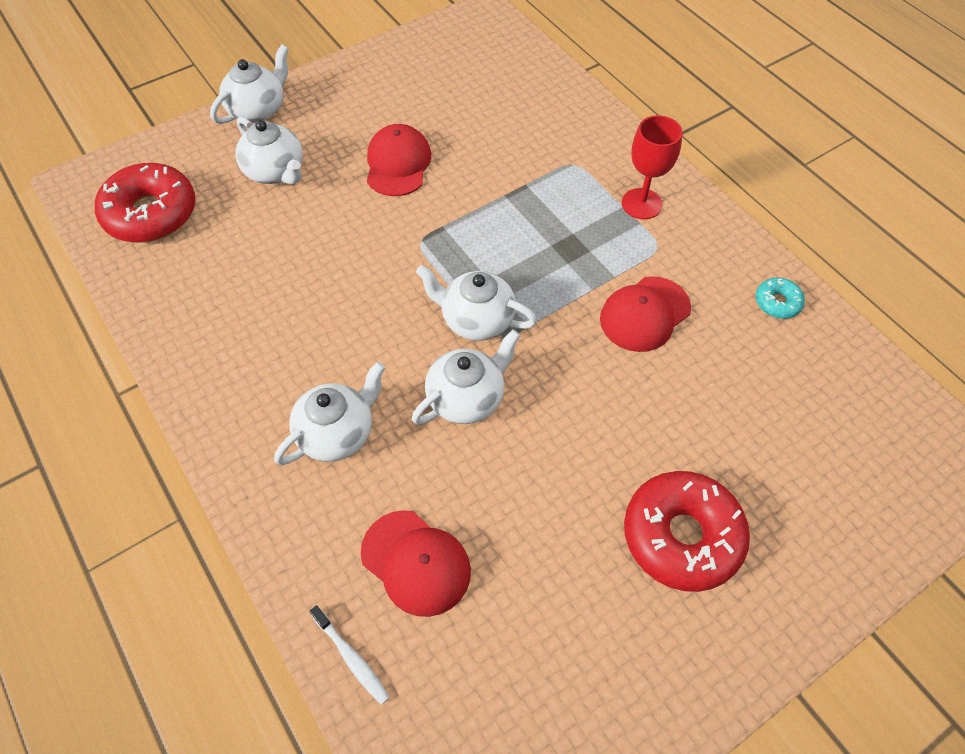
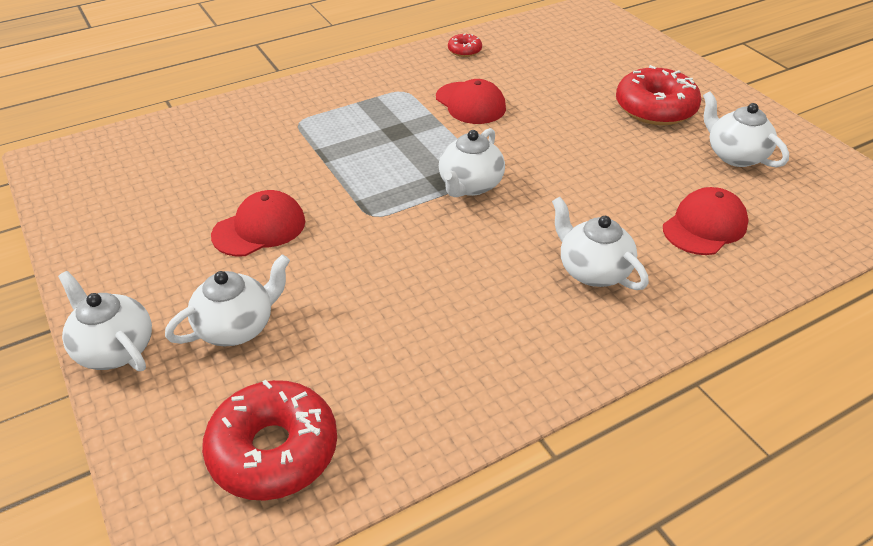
camera: 85 degrees left, 15 degrees down
(351, 658) = (791, 261): white toothbrush -> none
(398, 164) = (259, 228): red cap -> red cap turned 135 degrees clockwise
(467, 398) = (551, 194): white teapot -> white teapot (735, 155)
(641, 204) = (356, 93): red goblet -> none
(777, 302) = (464, 50): turquoise donut -> red donut

